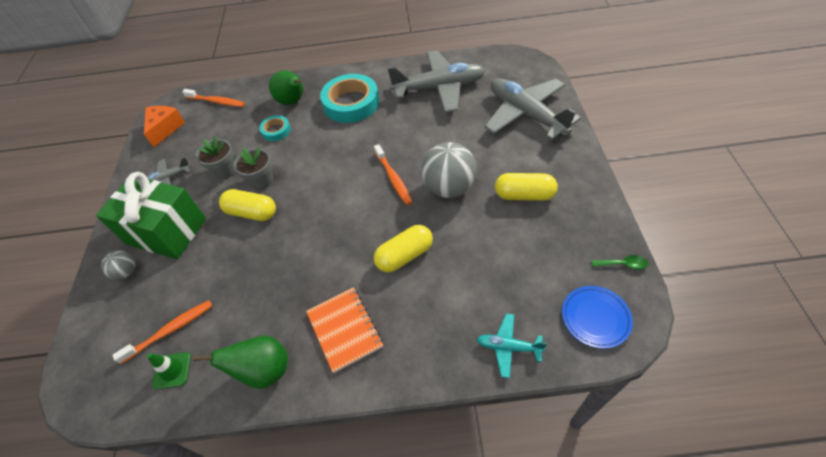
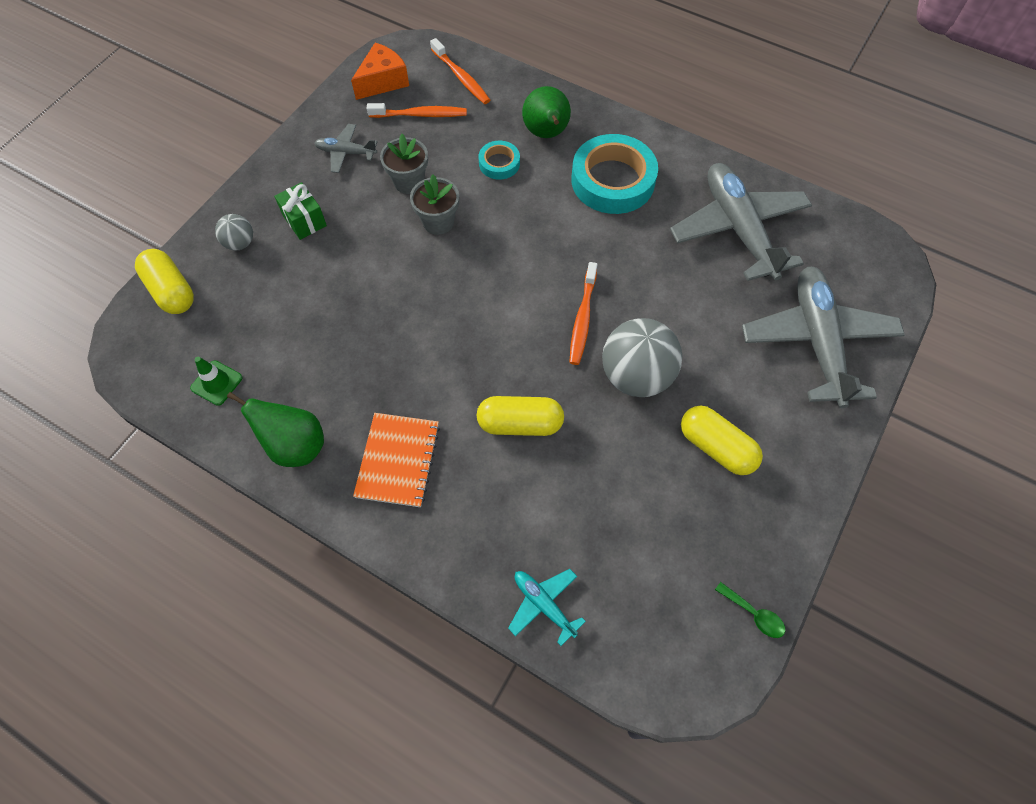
camera: 30 degrees right, 10 degrees up
(167, 231) = (304, 220): green gift -> green gift, size x0.47
(170, 330) = (240, 339): orange toothbrush -> orange toothbrush (420, 115)
(252, 213) = (401, 256): yellow capsule -> yellow capsule (171, 291)
(439, 88) = (738, 229): grey plane -> grey plane turned 135 degrees counterclockwise
(595, 318) = (664, 647): blue plate -> none

